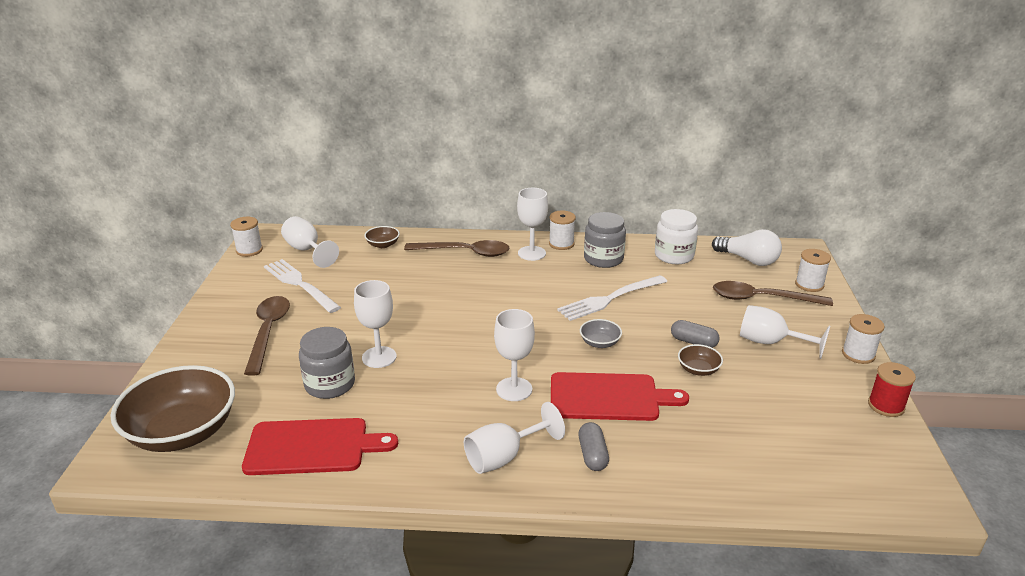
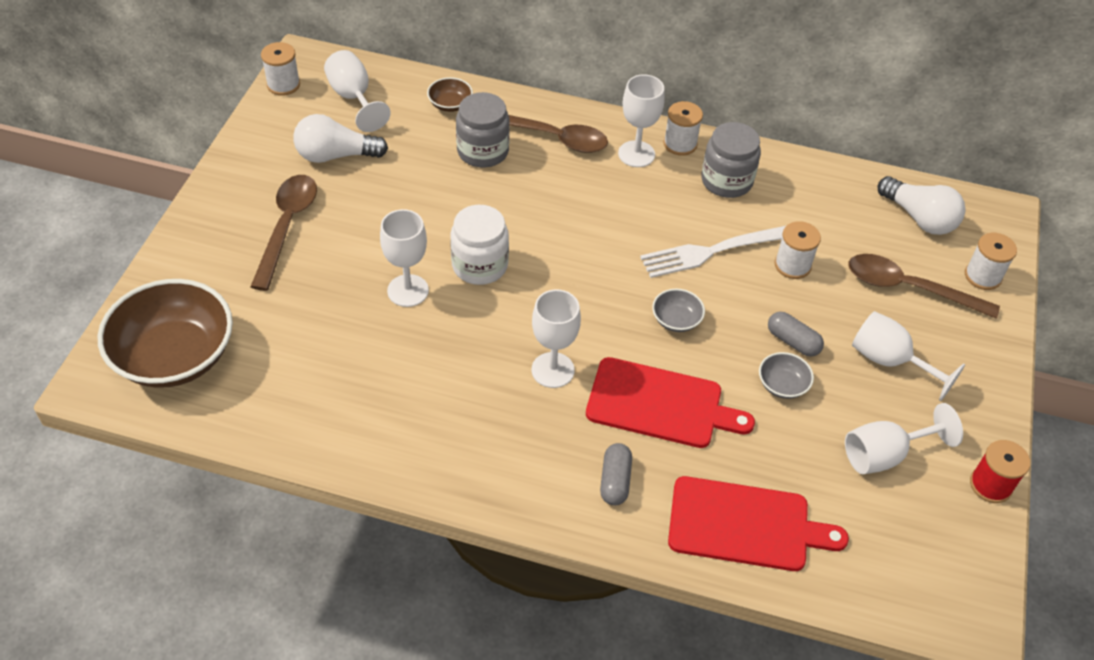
camera: 10 degrees right, 20 degrees up
(300, 284) = (335, 155): white fork -> white light bulb
(312, 446) = (310, 405): red cutting board -> red cutting board (745, 525)
(330, 384) = (344, 320): grey jar -> grey jar (483, 151)
(503, 457) = (515, 463): white goblet -> white goblet (884, 455)
(674, 255) = (822, 192): white jar -> white jar (480, 265)
(698, 369) = (782, 385): brown bowl -> grey bowl
(858, 354) = (993, 402): white spool -> white spool (792, 265)

